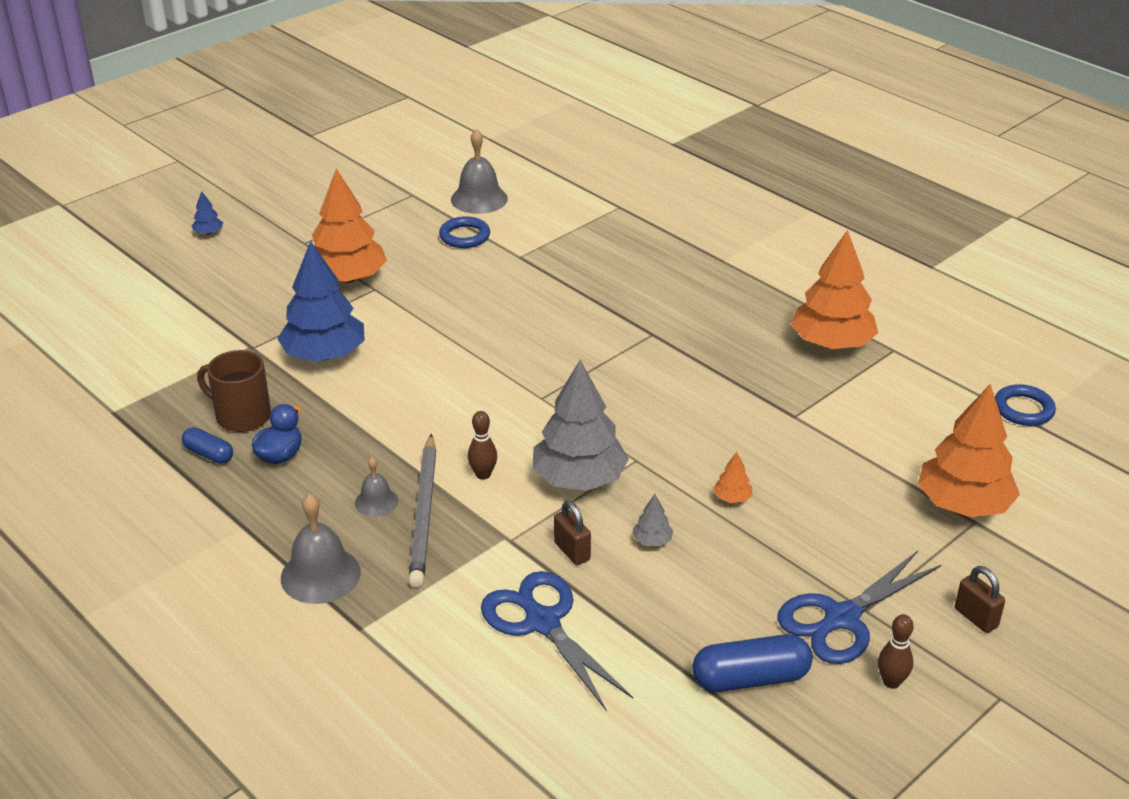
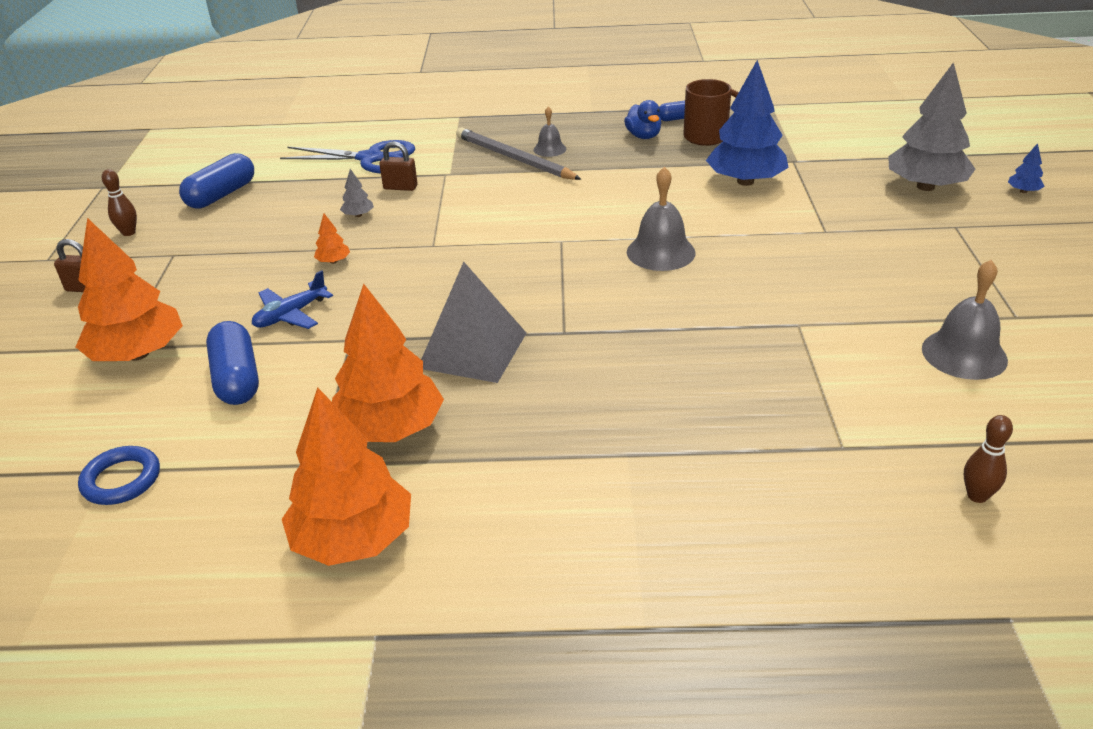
camera: 135 degrees right, 0 degrees up
(320, 575) = (516, 118): grey bell -> grey bell (661, 252)
(347, 278) = (860, 225): orange tree -> orange tree (354, 539)
(464, 236) = (879, 310): blue ring -> none
(483, 474) = (516, 188): brown bowling pin -> brown bowling pin (977, 496)
(579, 479) = (453, 216): grey tree -> grey tree (925, 187)
(723, 358) = (473, 350): none -> grey pyramid
(817, 465) = (291, 315): none -> blue plane
(841, 618) = (187, 242): blue scissors -> none
(901, 435) = (237, 378): none -> blue capsule

